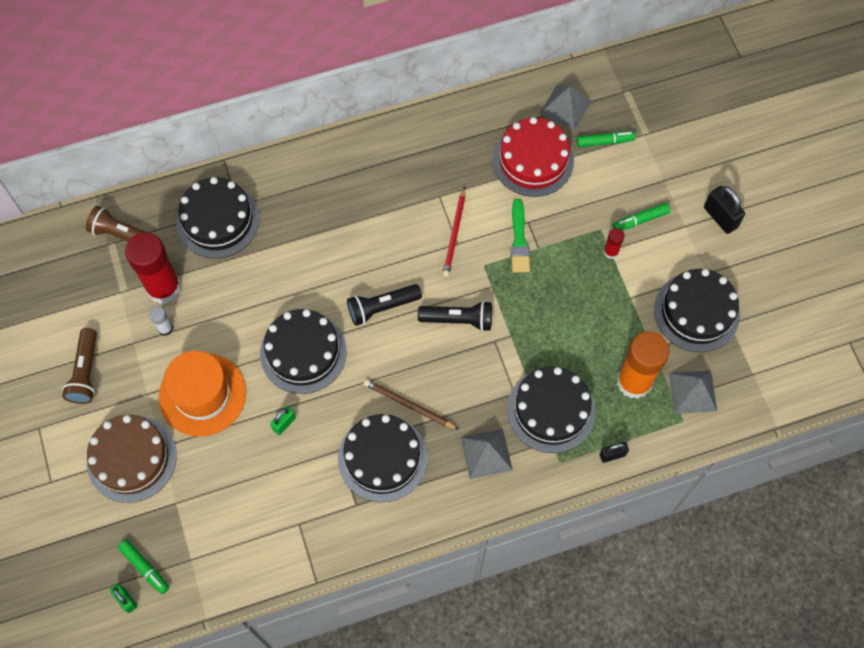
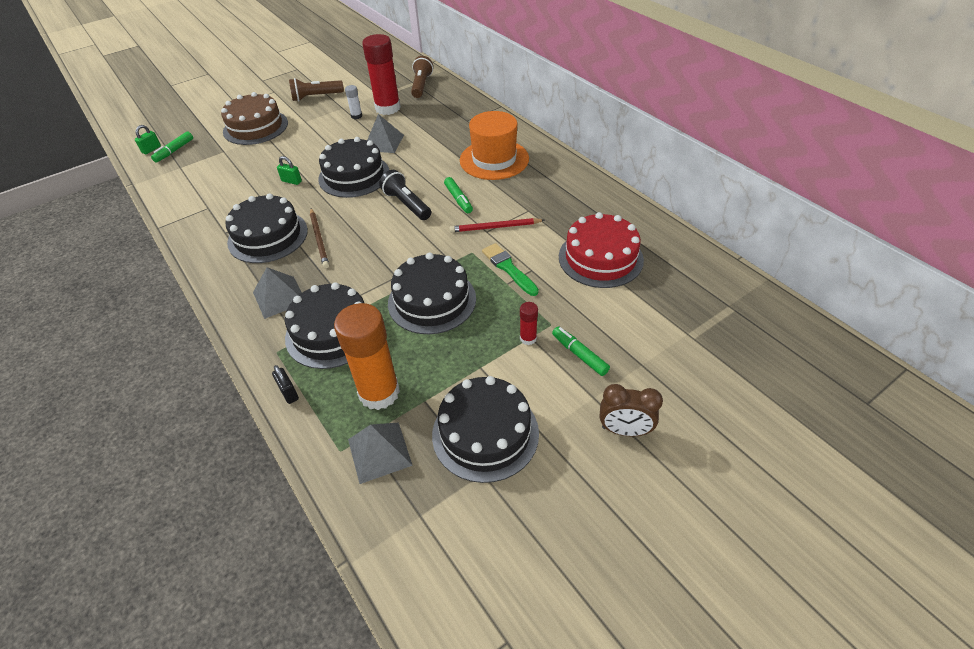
camera: 75 degrees right, 20 degrees down
(202, 394) = (309, 142): orange hat -> orange hat (494, 159)
(218, 220) = (450, 115): black cake -> black cake (432, 300)
(409, 405) = (319, 239): brown pencil -> brown pencil turned 150 degrees clockwise
(458, 320) = (410, 249): black flashlight -> none
(519, 240) = (508, 268): green brush -> green brush turned 75 degrees clockwise
(565, 107) = (676, 266): grey pyramid -> grey pyramid (383, 142)
(605, 142) = (657, 304): green marker -> green marker (458, 199)
(720, 217) = (624, 430): black padlock -> brown clock

